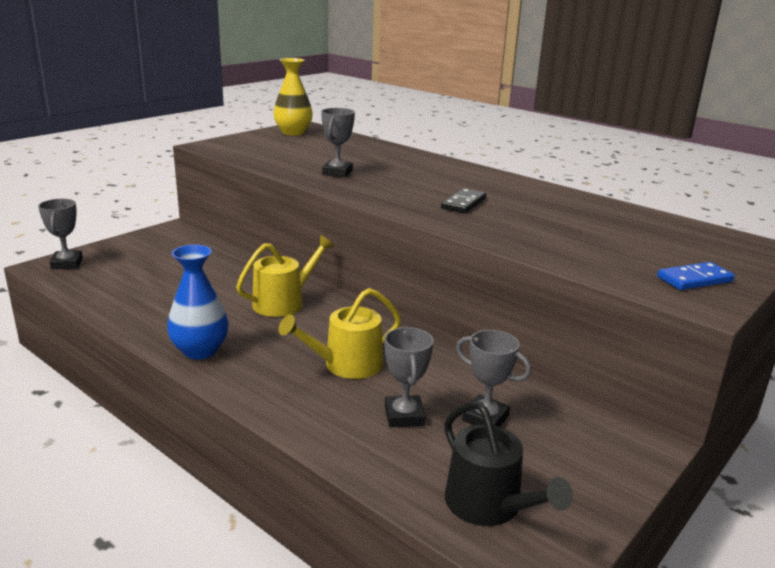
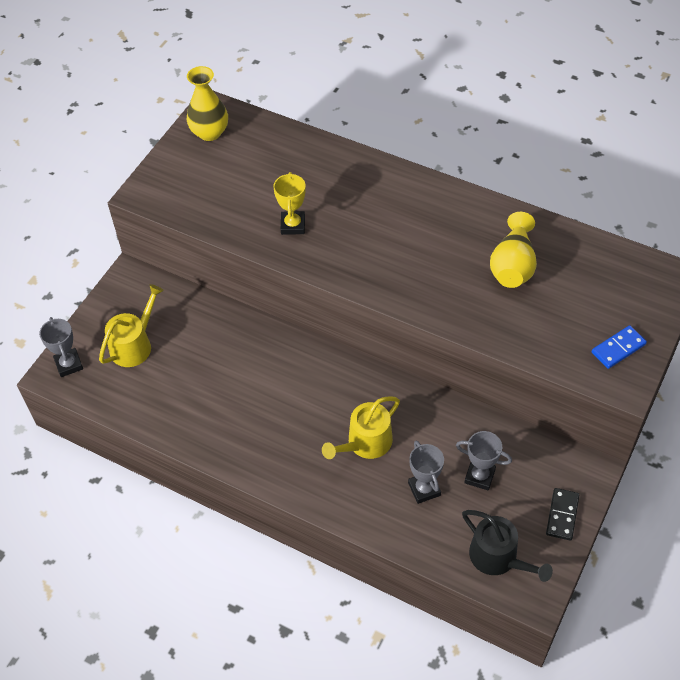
camera: 10 degrees left, 30 degrees up
(200, 351) = (249, 456): blue vase -> none
(283, 302) = (285, 373): yellow watering can -> yellow watering can (134, 345)
(337, 172) = (293, 225): grey trophy -> yellow trophy
(463, 203) = (423, 262): black domino -> black domino (562, 515)
(565, 217) = (512, 266): none -> yellow vase

